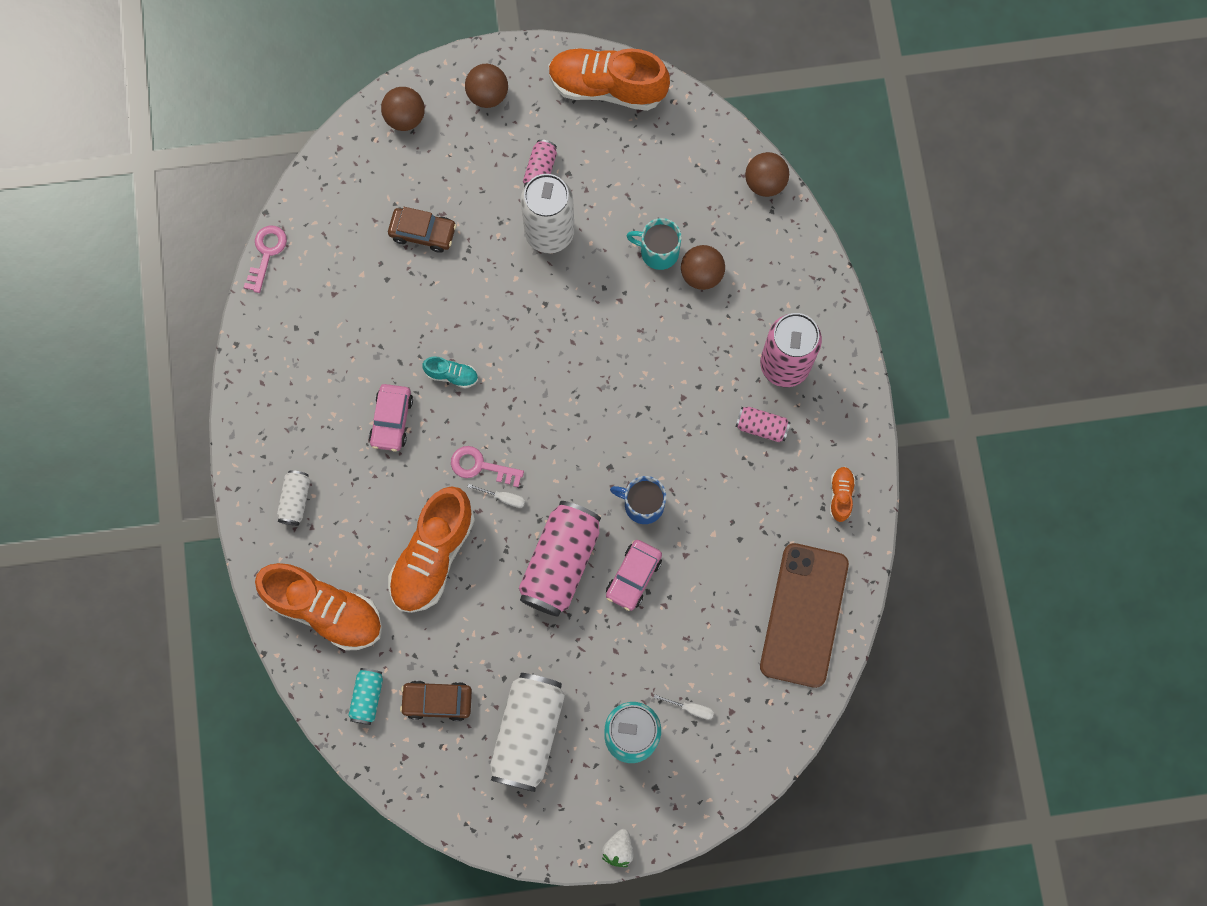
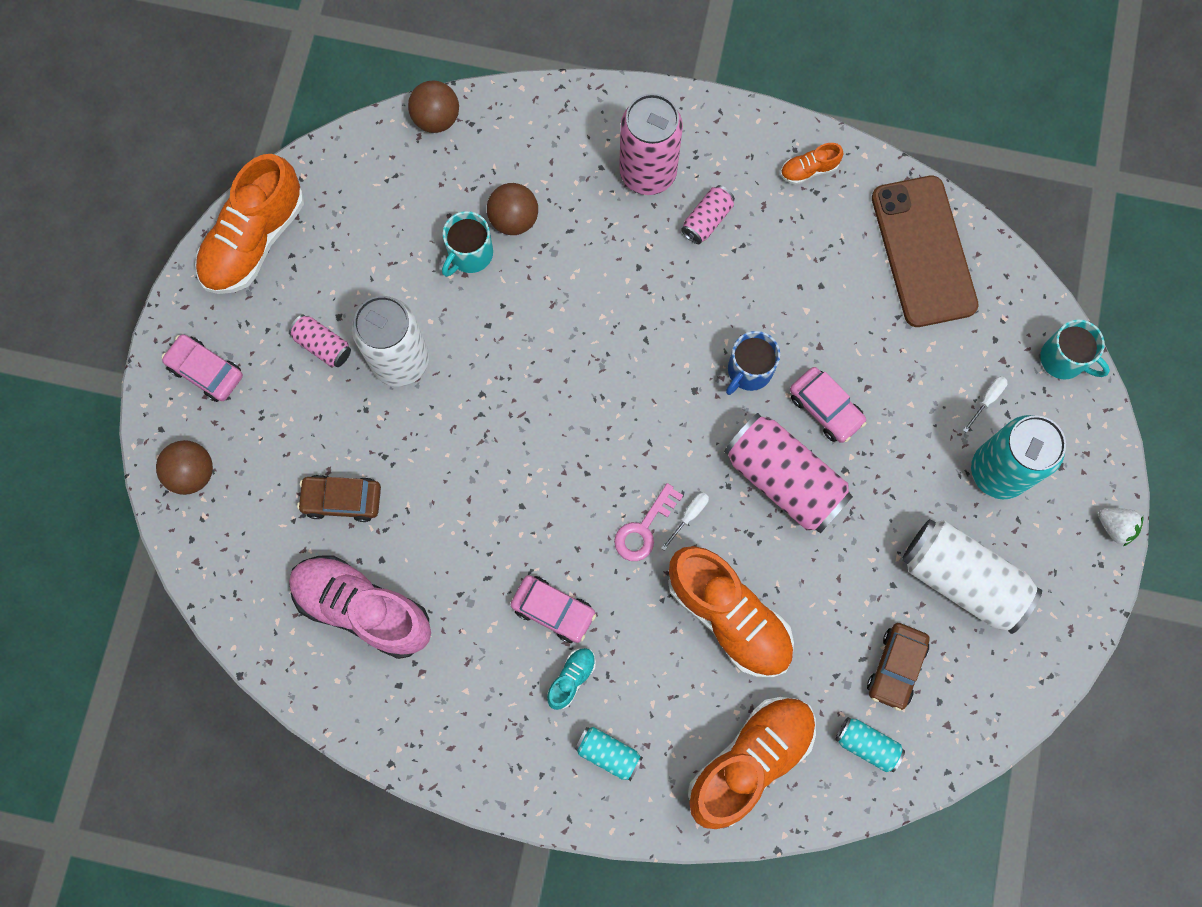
camera: 70 degrees left, 0 degrees up
(266, 254) = (292, 691): pink key -> none
(295, 500) = (608, 753): white can -> turquoise can
(345, 280) = (363, 609): none -> pink shoe
(423, 233) = (342, 500): brown car -> brown car turned 120 degrees counterclockwise
(452, 375) = (525, 525): turquoise shoe -> turquoise shoe (571, 678)
(488, 95) = (206, 371): brown ball -> pink car
(752, 763) = (1063, 359): none -> turquoise mug
(804, 615) = (923, 251): brown phone -> brown phone turned 45 degrees clockwise
(840, 495) = (809, 170): orange shoe -> orange shoe turned 45 degrees counterclockwise

